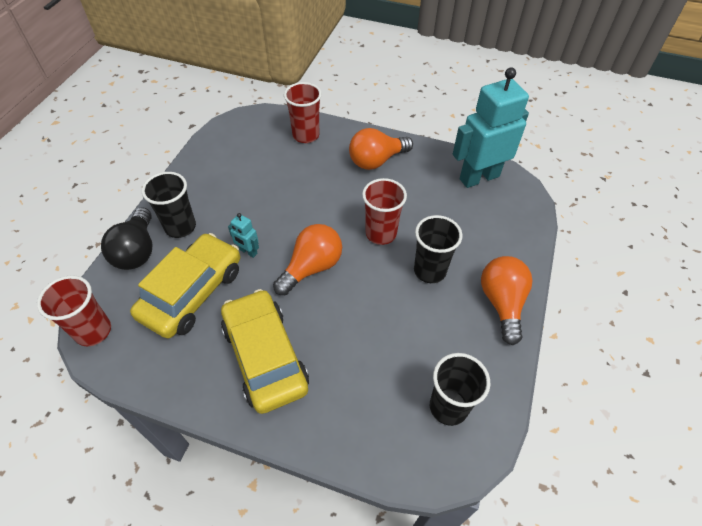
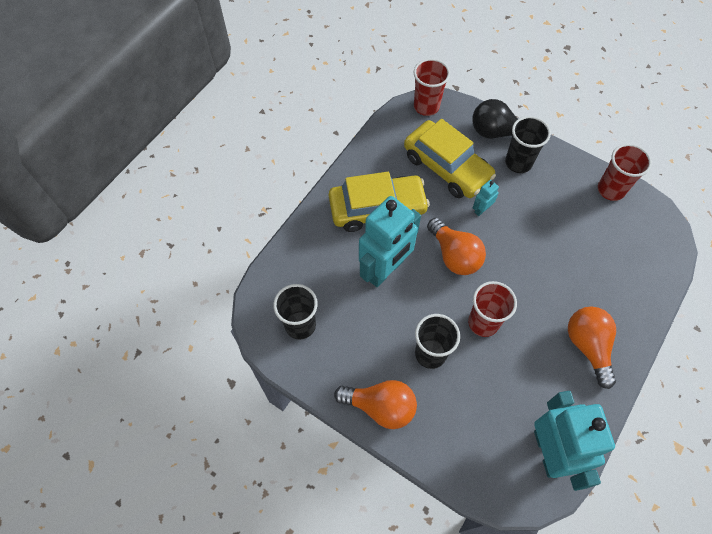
camera: 105 degrees right, 10 degrees up
(306, 135) = (635, 283): red cup -> red cup (611, 190)
(348, 330) = (385, 270): none -> turquoise robot

